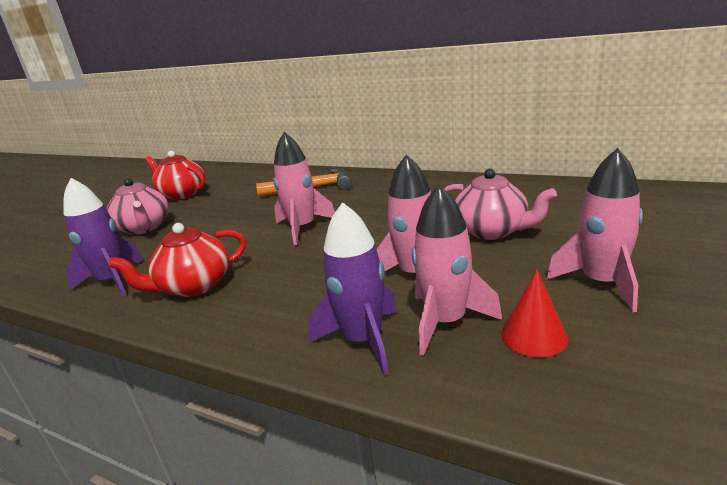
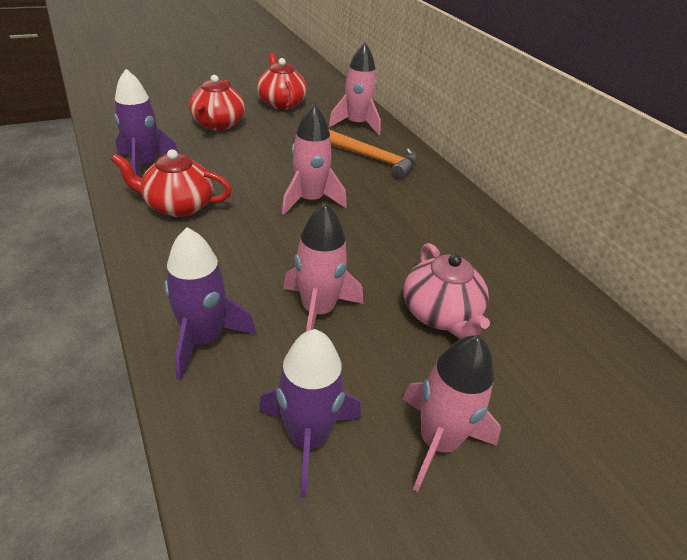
camera: 30 degrees right, 15 degrees up
(144, 228) = (218, 124): pink teapot -> red teapot
(446, 322) = (272, 372): pink rocket -> pink rocket (356, 124)
(533, 336) = (307, 438): red cone -> purple rocket

